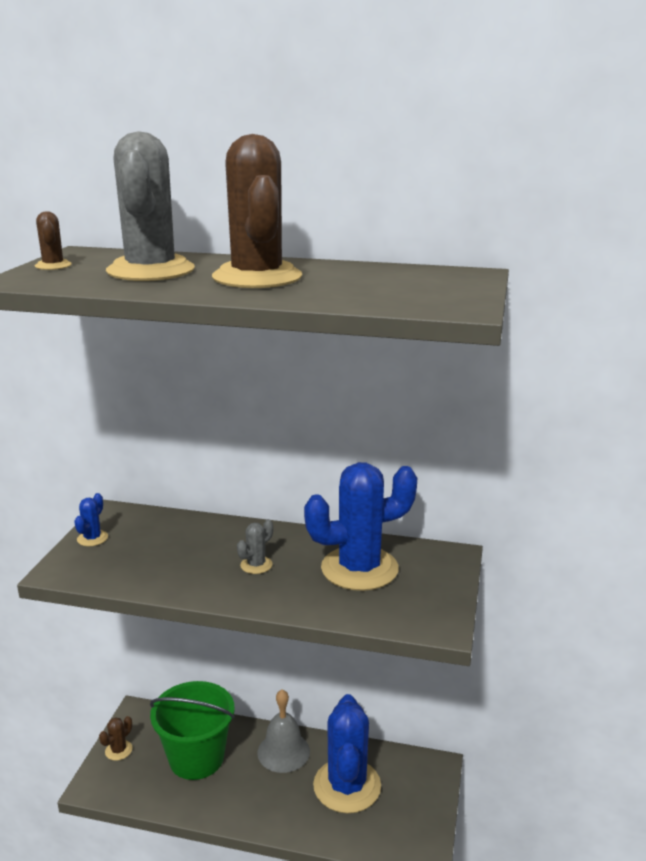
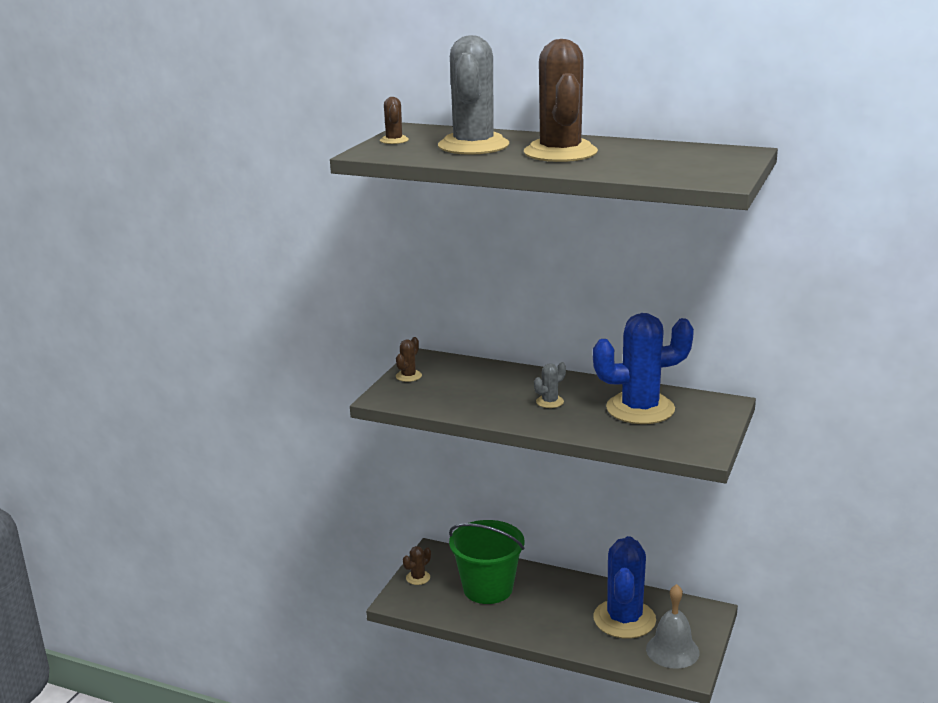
camera: 10 degrees right, 0 degrees up
(92, 538) = (408, 376): blue cactus -> brown cactus
(283, 752) = (567, 590): grey bell -> grey bell (672, 650)

